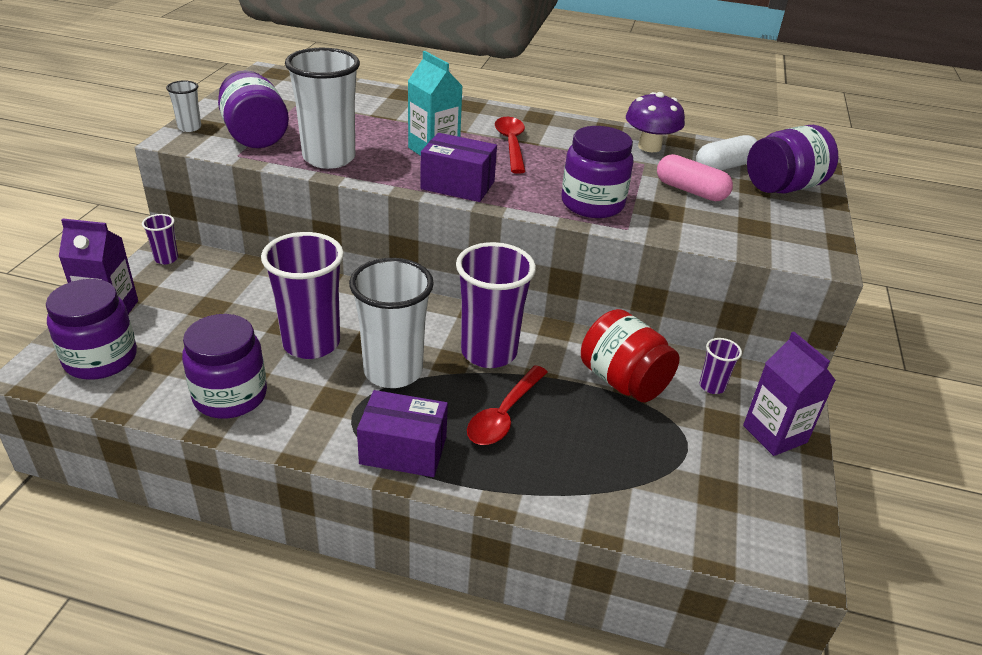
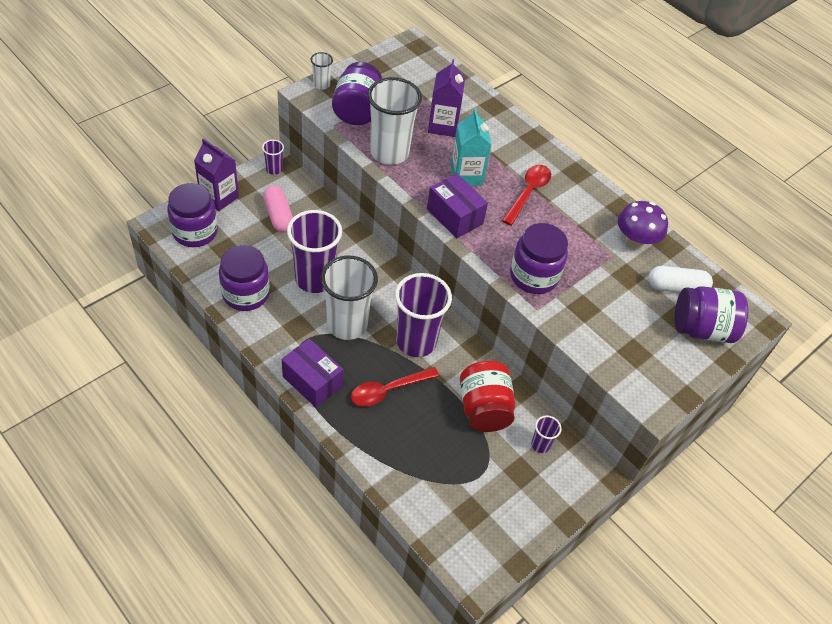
camera: 30 degrees right, 15 degrees up
(690, 191) = (621, 298): pink capsule -> pink capsule (278, 216)
(774, 434) = (547, 500): purple carton -> purple carton (443, 125)

